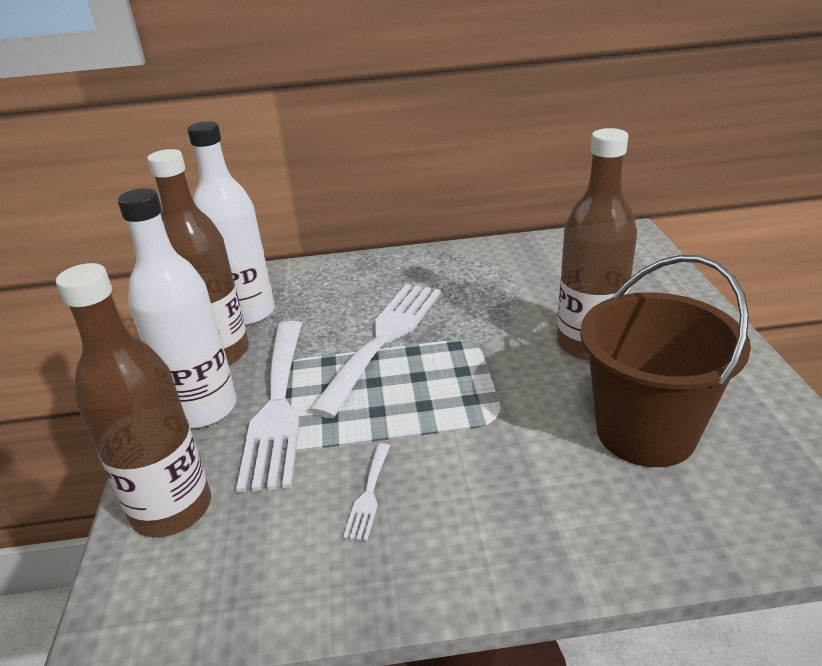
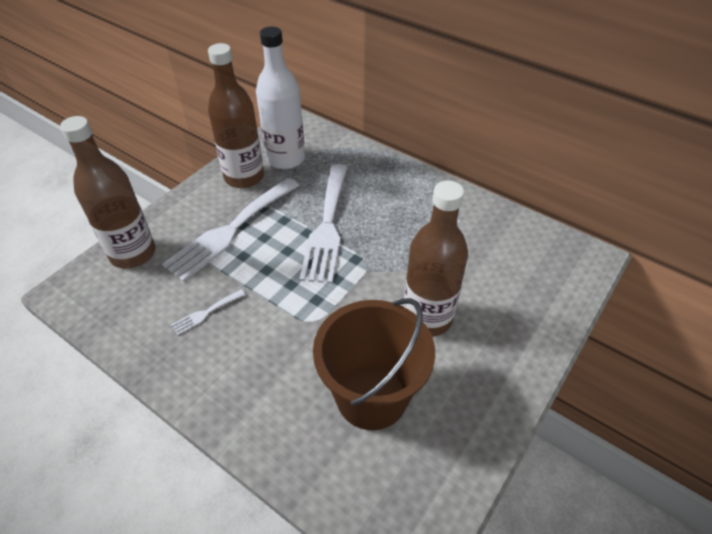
camera: 40 degrees right, 15 degrees up
(203, 409) = (201, 207): white bottle -> none
(384, 338) = (327, 226): white fork -> white fork turned 120 degrees clockwise

